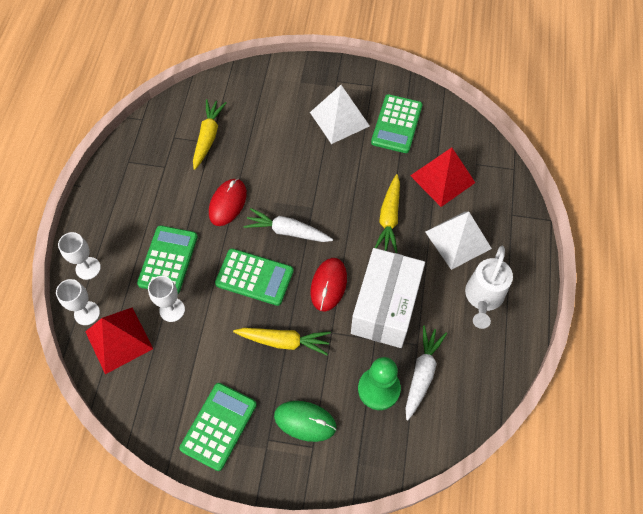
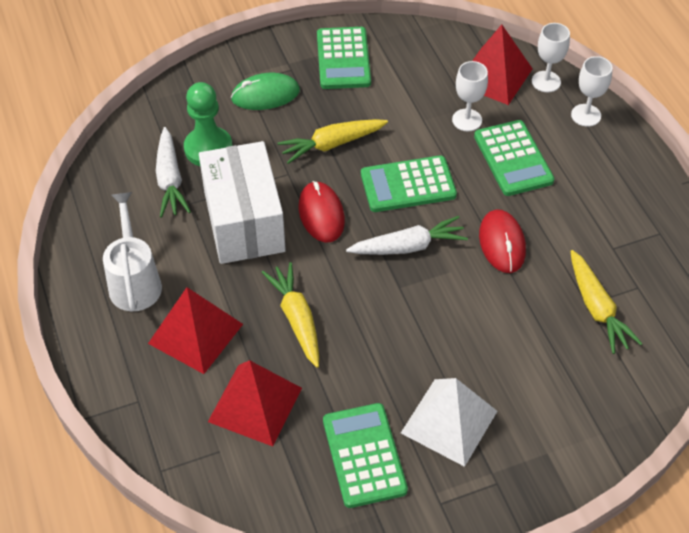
camera: 150 degrees right, 10 degrees down
(458, 240) = (196, 333): white pyramid -> red pyramid

